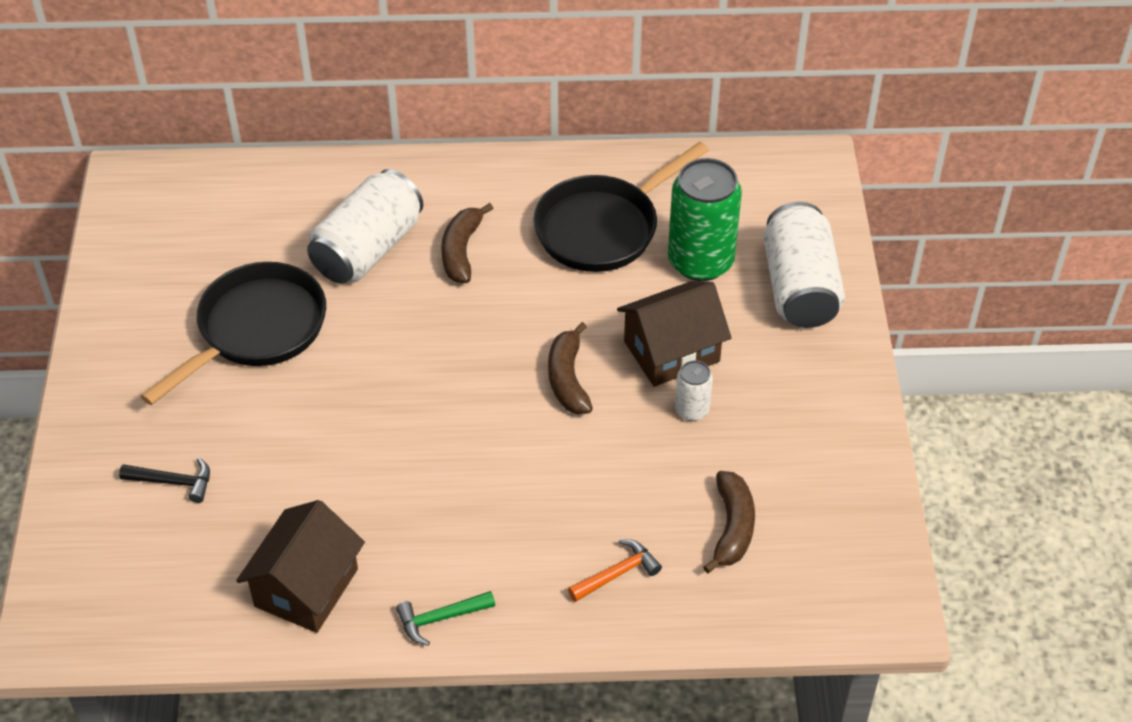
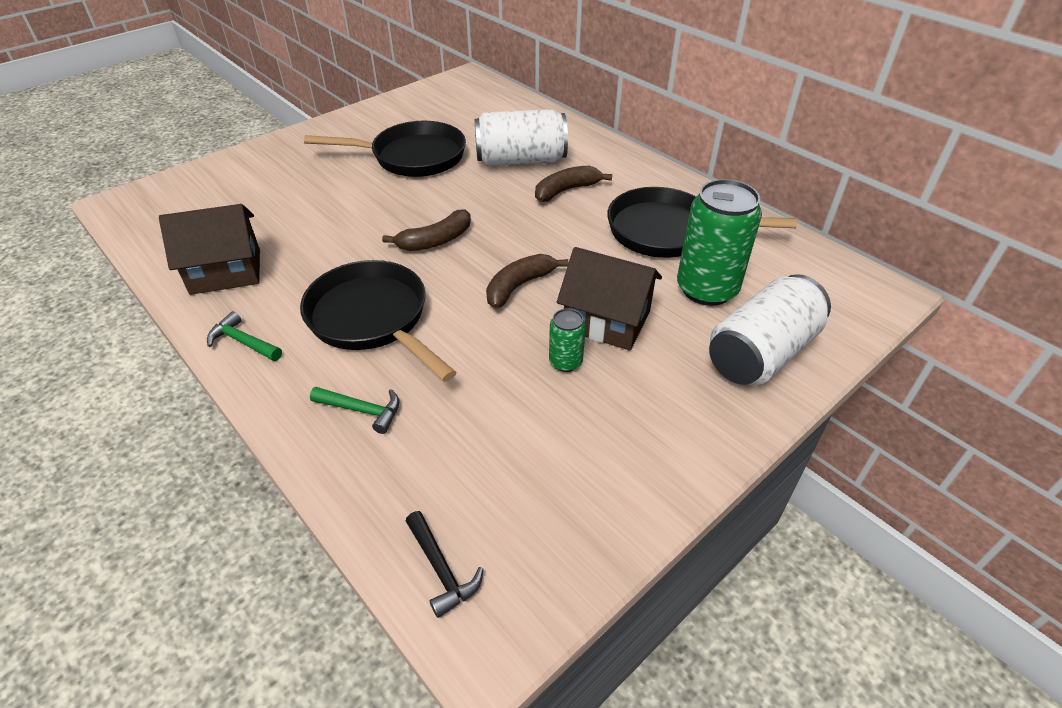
camera: 50 degrees right, 5 degrees down
(173, 482) = (269, 187): black hammer -> black hammer (441, 569)
(506, 507) = (373, 319): none -> black pan
(617, 573) = (362, 410): orange hammer -> green hammer
(691, 410) = (565, 362): white can -> green can
(732, 527) = (474, 454): brown banana -> brown banana (435, 240)

